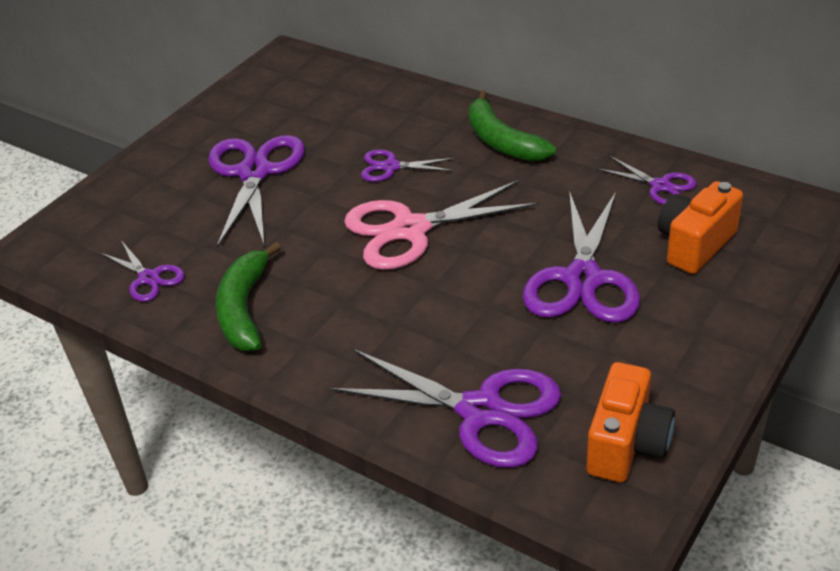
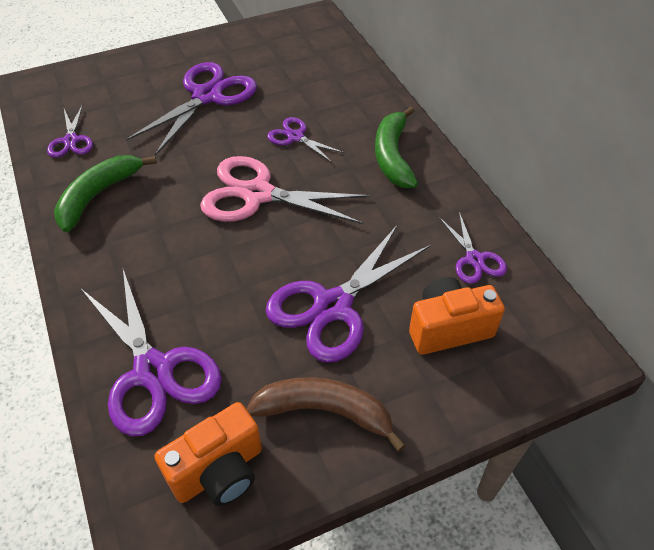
camera: 30 degrees right, 10 degrees up
(663, 355) = (325, 411): none -> brown banana

